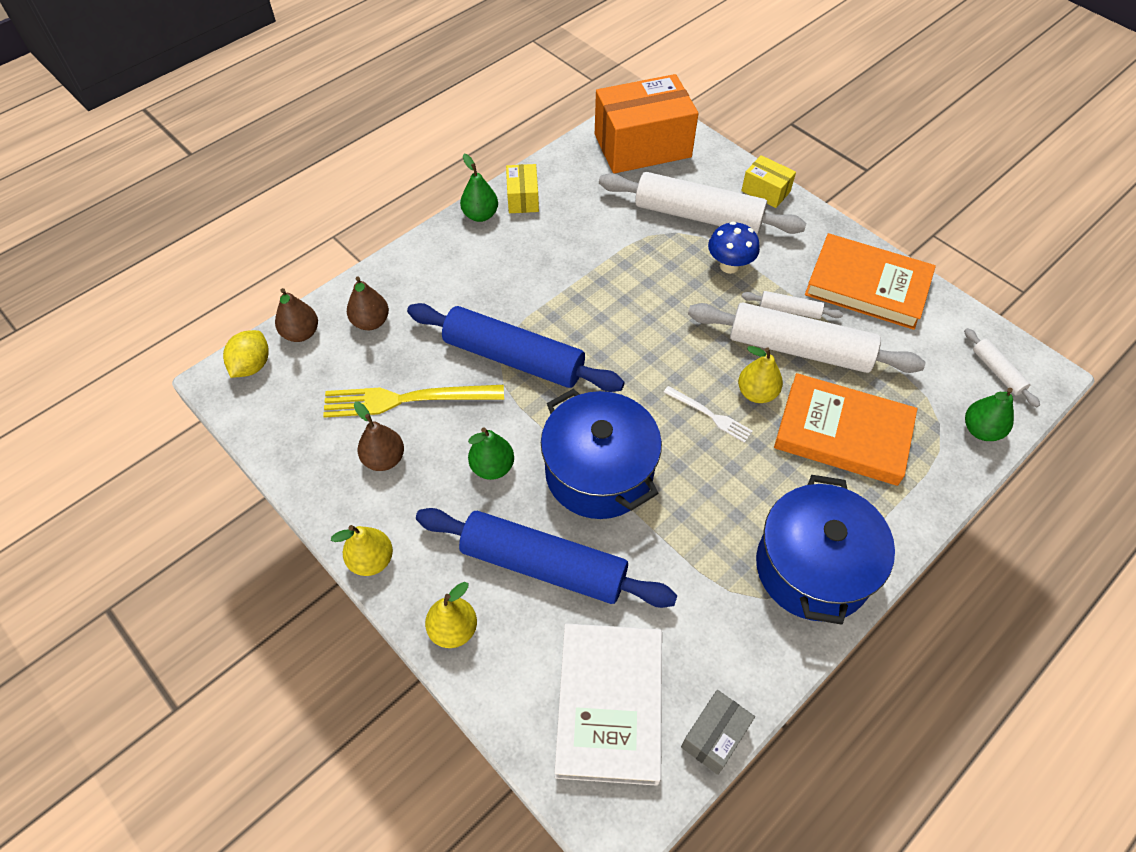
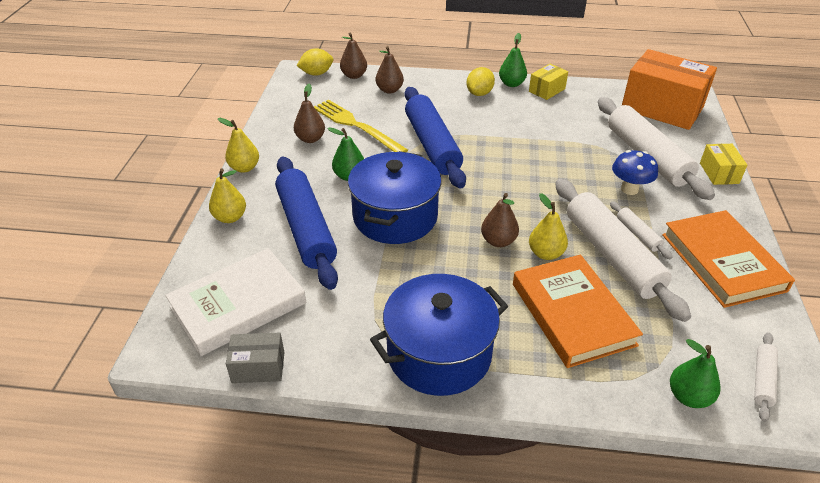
camera: 50 degrees right, 15 degrees down
(467, 253) = (479, 93): none -> yellow lemon
(710, 415) = (498, 241): white fork -> brown pear

